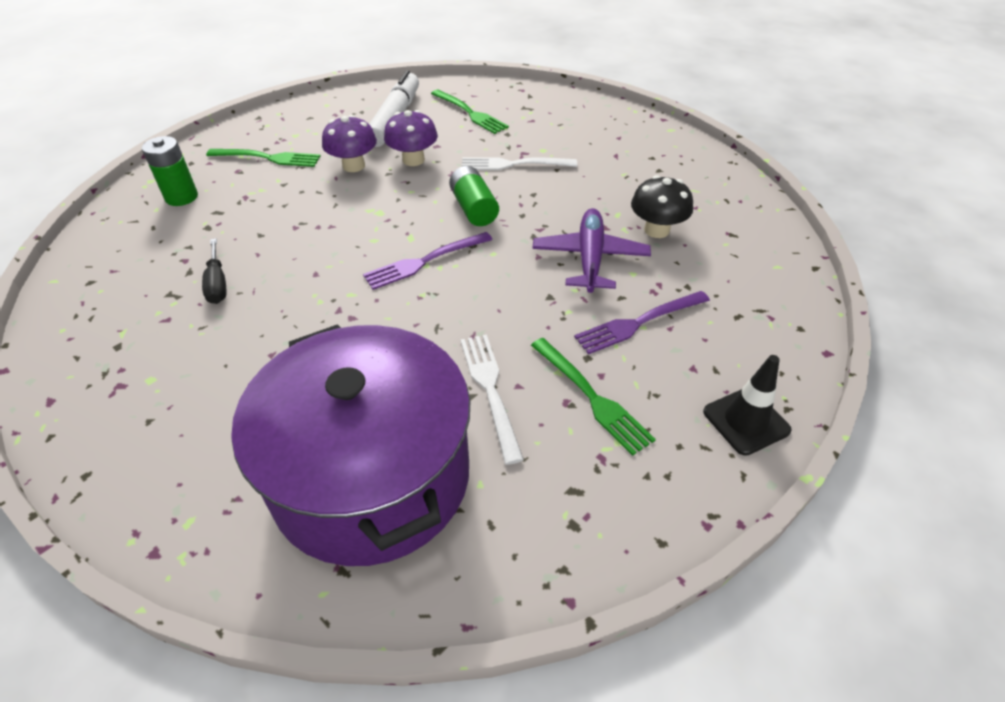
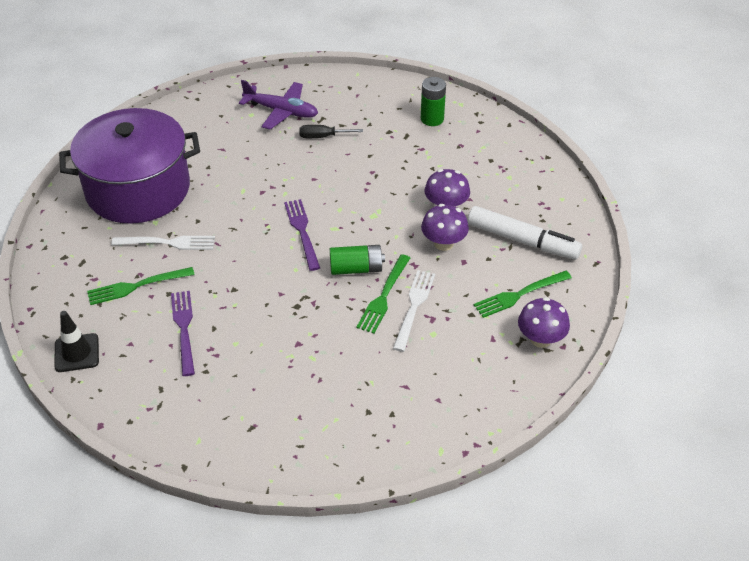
camera: 105 degrees right, 0 degrees up
(268, 158) = (474, 161): green fork -> green fork (384, 296)
(519, 99) = (540, 339): none -> purple mushroom
(590, 258) = (264, 322): purple plane -> purple plane (281, 111)
(656, 230) = (279, 376): black mushroom -> none

